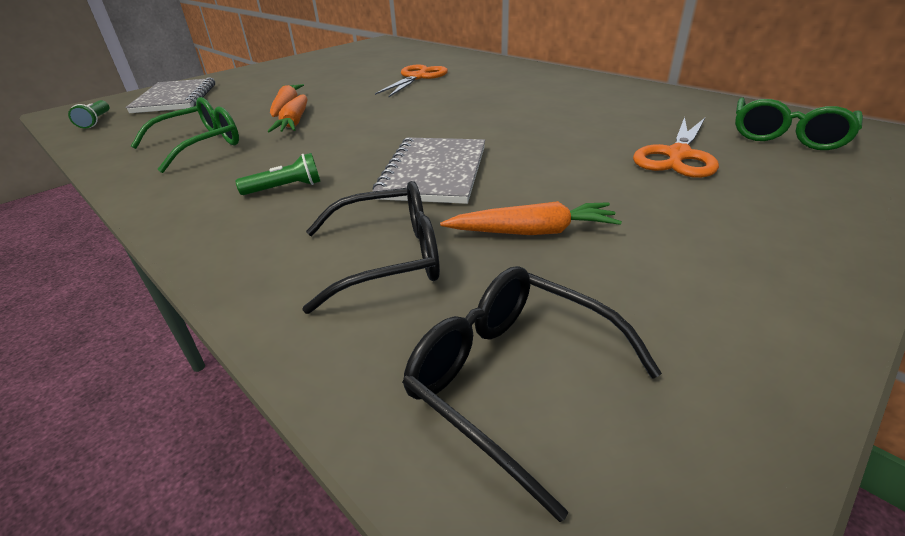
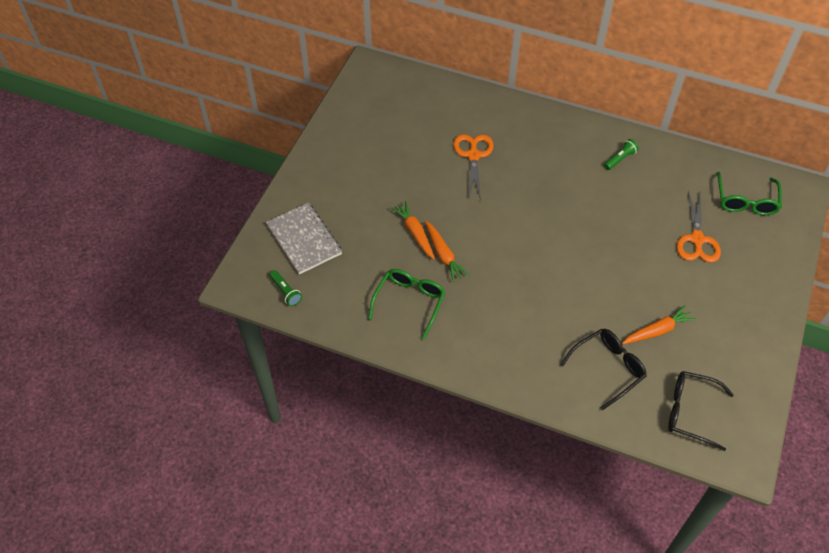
camera: 25 degrees left, 20 degrees up
(285, 188) = (512, 331): green flashlight -> green flashlight (620, 159)
(434, 172) = (581, 293): grey notebook -> none

